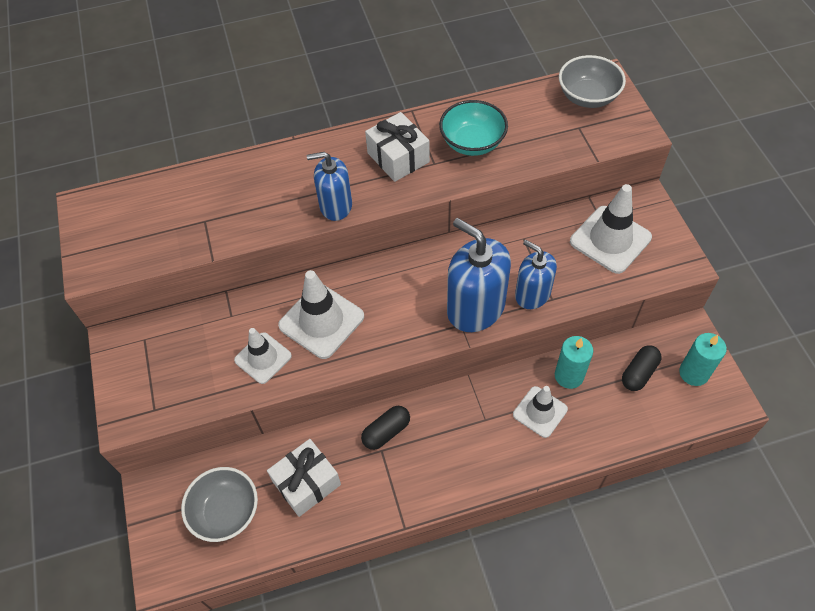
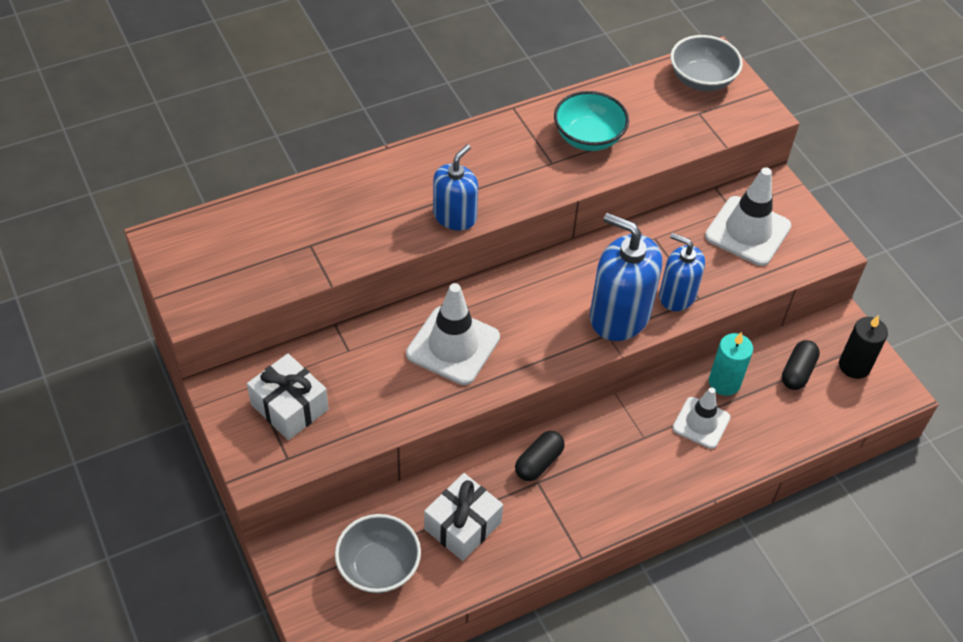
camera: 15 degrees left, 5 degrees down
(263, 358) = (397, 391): white traffic cone -> none
(335, 205) = (454, 216): blue soap dispenser -> blue soap dispenser turned 135 degrees clockwise
(398, 157) = (511, 159): white gift -> white gift (289, 407)
(693, 373) = (854, 366): turquoise candle -> black candle

